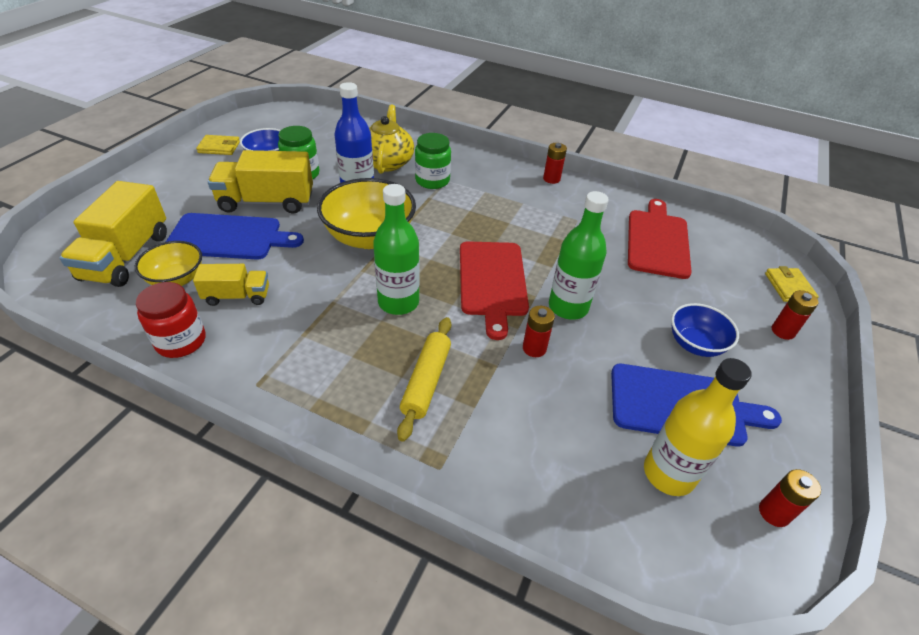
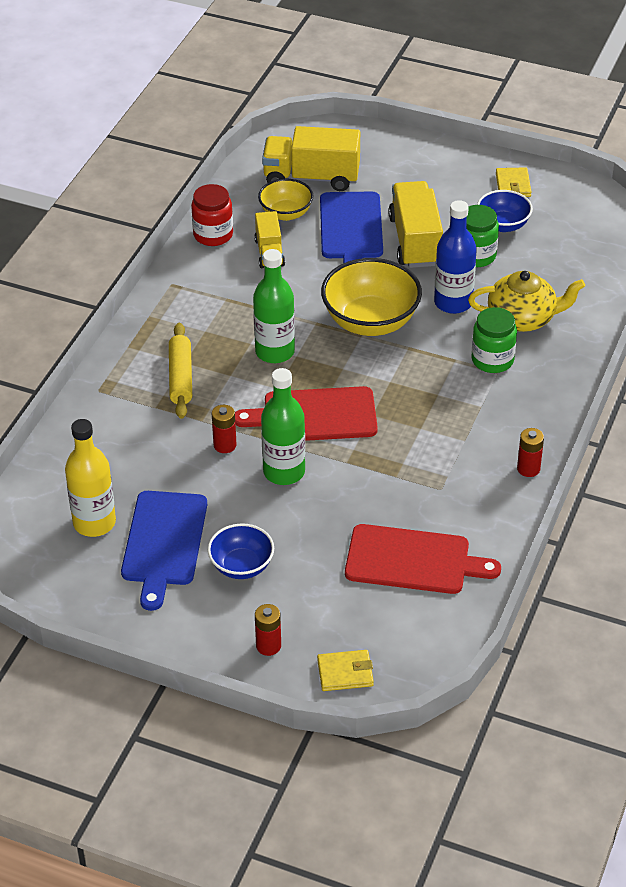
camera: 90 degrees right, 0 degrees up
(426, 381) = (181, 377): yellow rolling pin -> yellow rolling pin turned 75 degrees clockwise
(774, 512) = (59, 583): red battery -> none

